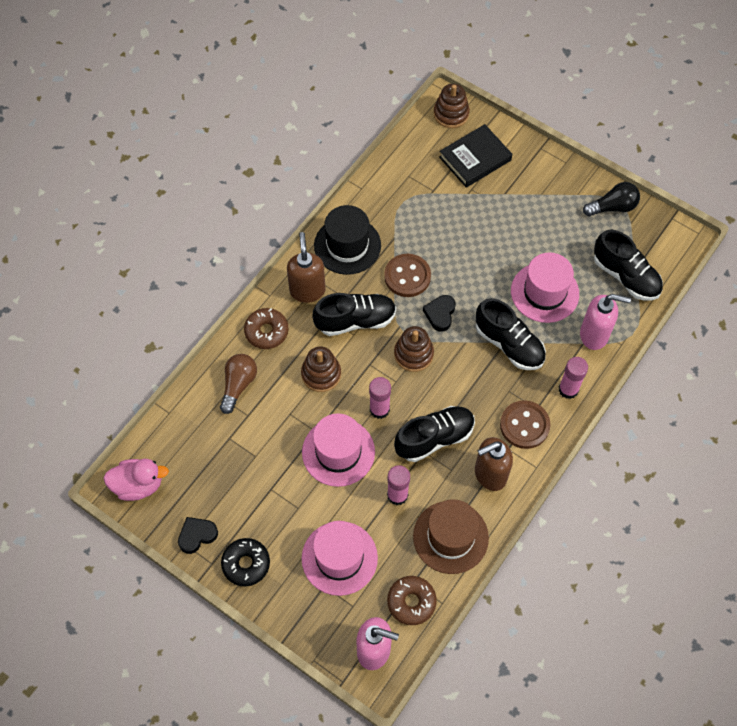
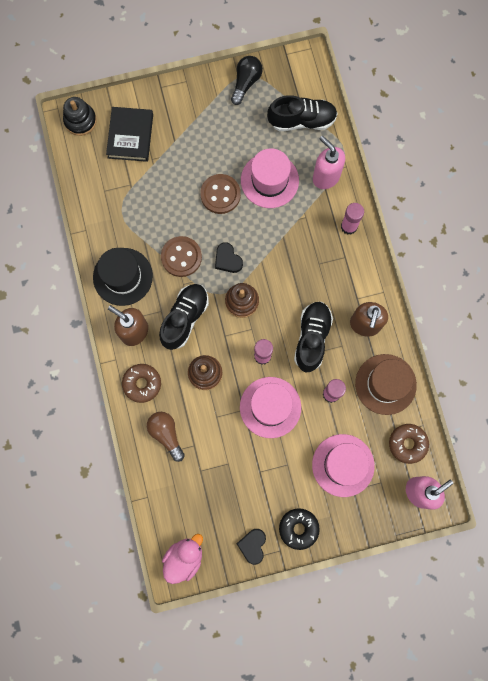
camera: 50 degrees left, 15 degrees up
(451, 114) = (80, 121): brown stacking toy -> black stacking toy
(509, 344) = (287, 235): black shoe -> none
(524, 425) = (350, 275): brown button -> brown button (220, 194)
(594, 335) = (326, 177): pink soap dispenser -> pink soap dispenser turned 90 degrees counterclockwise

